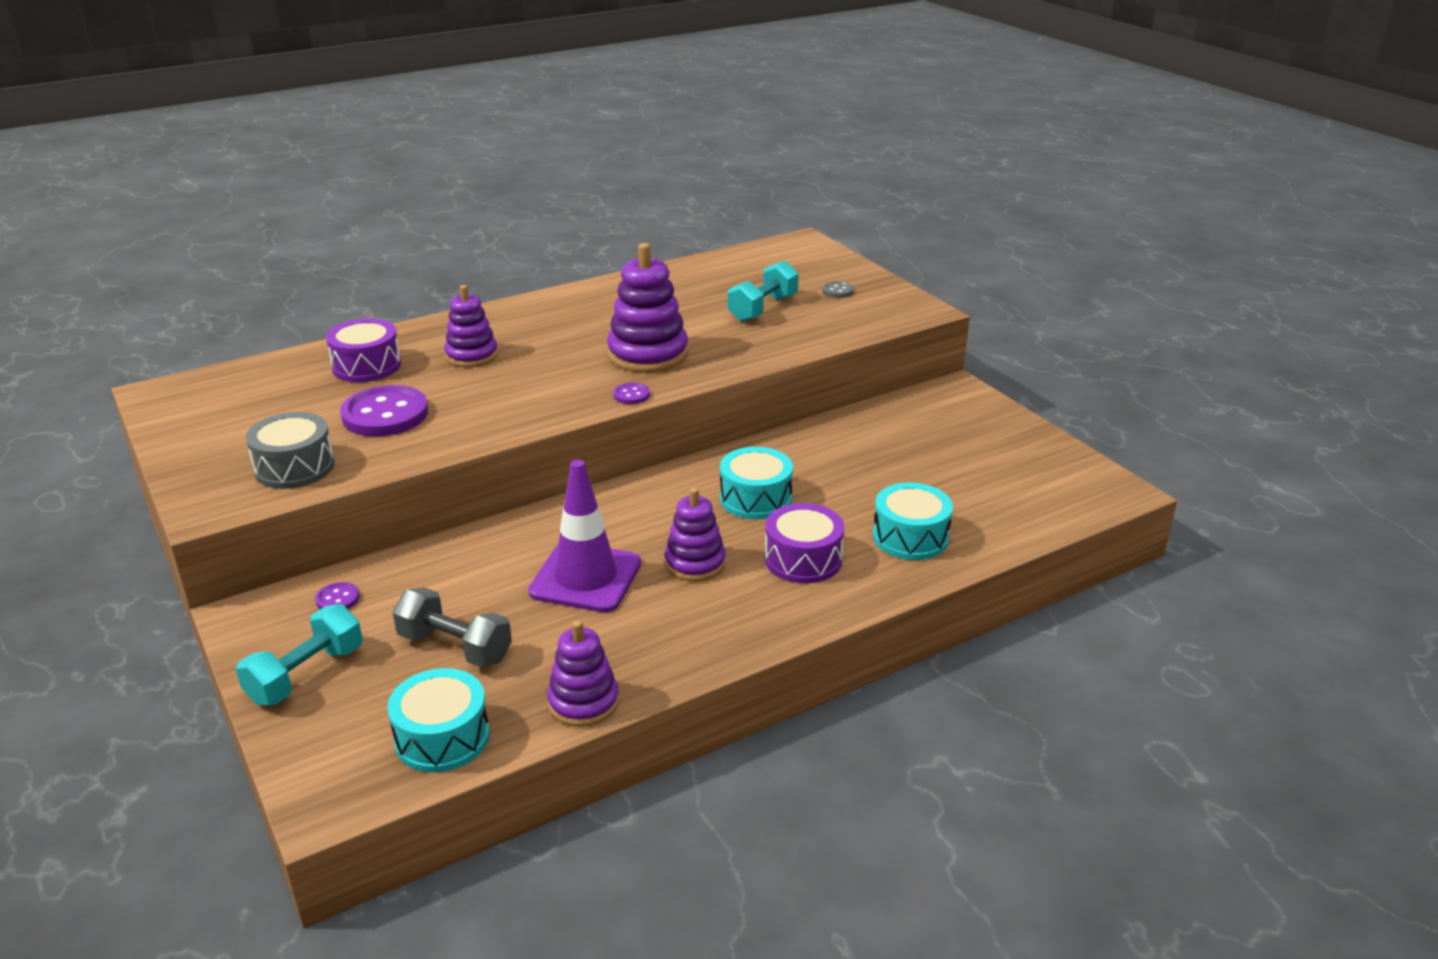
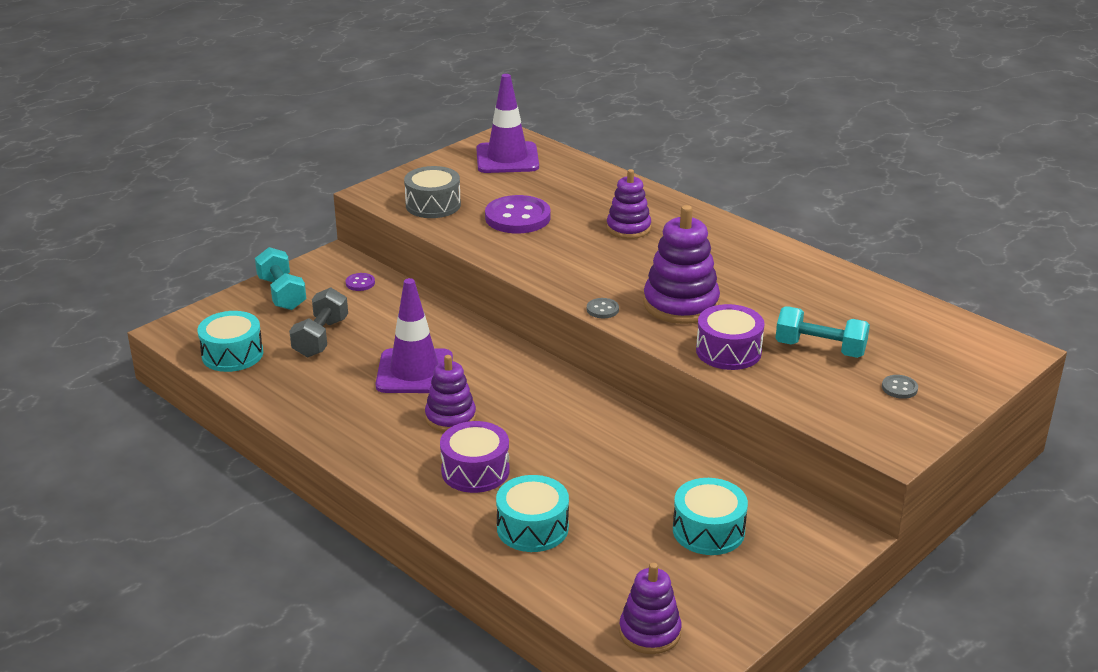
camera: 75 degrees right, 0 degrees up
(222, 401) = (507, 158): none -> purple traffic cone
(306, 675) = (282, 293): turquoise dumbbell -> turquoise dumbbell turned 45 degrees clockwise
(366, 366) = (586, 193): purple drum -> purple drum (728, 351)
(583, 702) = (274, 399): purple stacking toy -> purple stacking toy (650, 632)
(631, 395) = (602, 309): purple button -> grey button
(755, 498) = (558, 433): turquoise drum -> turquoise drum (708, 531)

